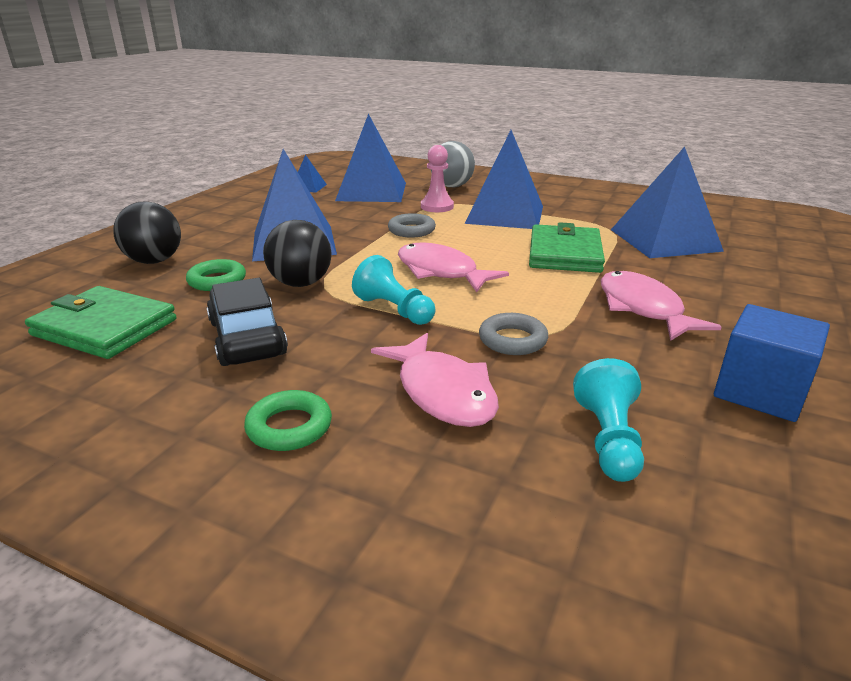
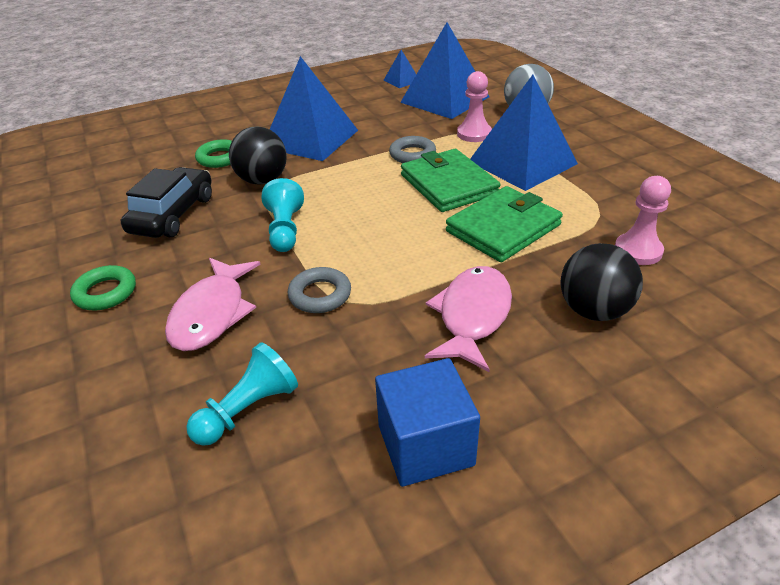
camera: 40 degrees right, 10 degrees up
(105, 327) = (120, 174): green wallet -> green wallet (449, 184)
(154, 261) = (209, 127): black ball -> black ball (593, 310)
(441, 272) = (370, 207): pink fish -> none
(664, 240) = (638, 251): blue pyramid -> pink pawn

